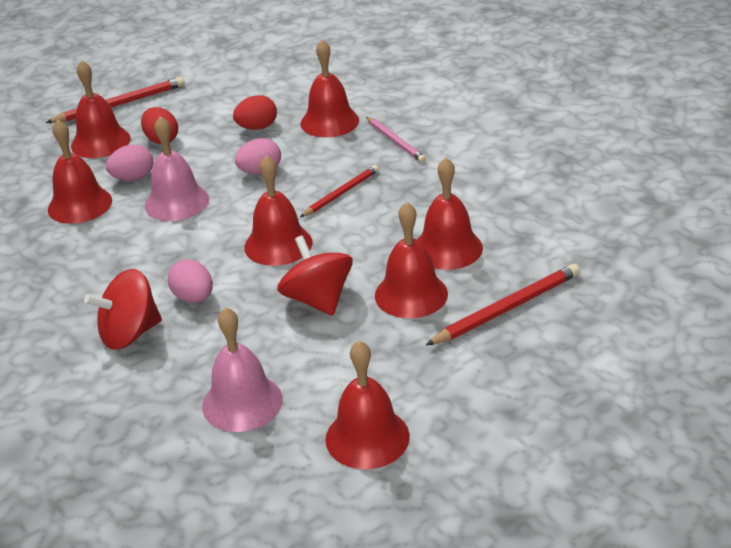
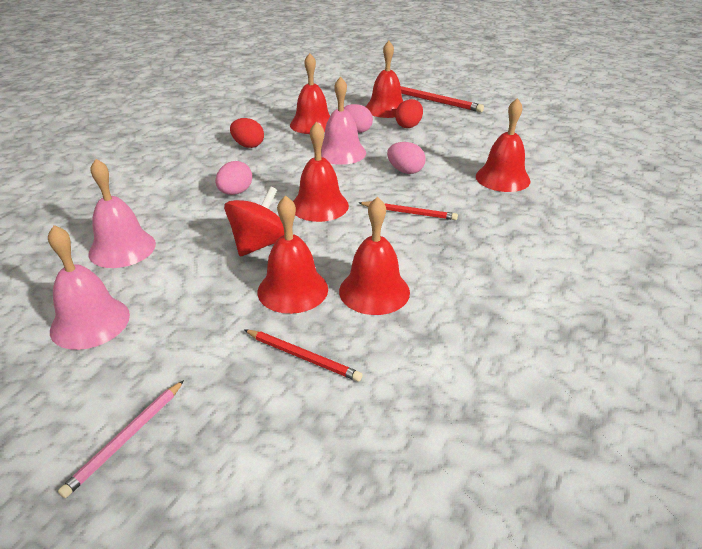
camera: 60 degrees right, 0 degrees up
(130, 333) = (185, 182): red spinning top -> none
(257, 127) = (460, 153): red egg -> red egg (248, 145)
(367, 437) = (90, 322): red bell -> pink bell
(395, 141) = (509, 216): pink pencil -> pink pencil (126, 438)
(507, 308) = (303, 357): red pencil -> red pencil, size x0.66

